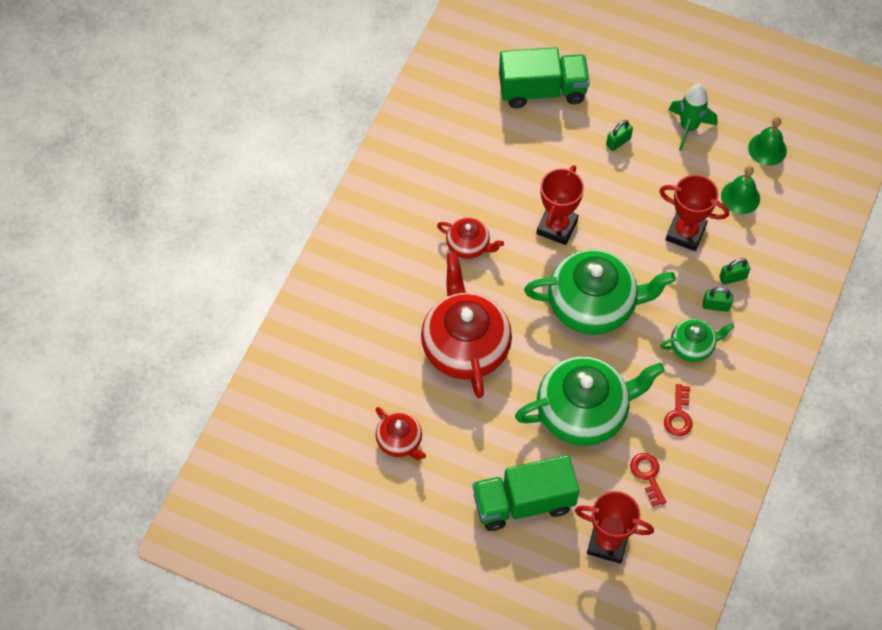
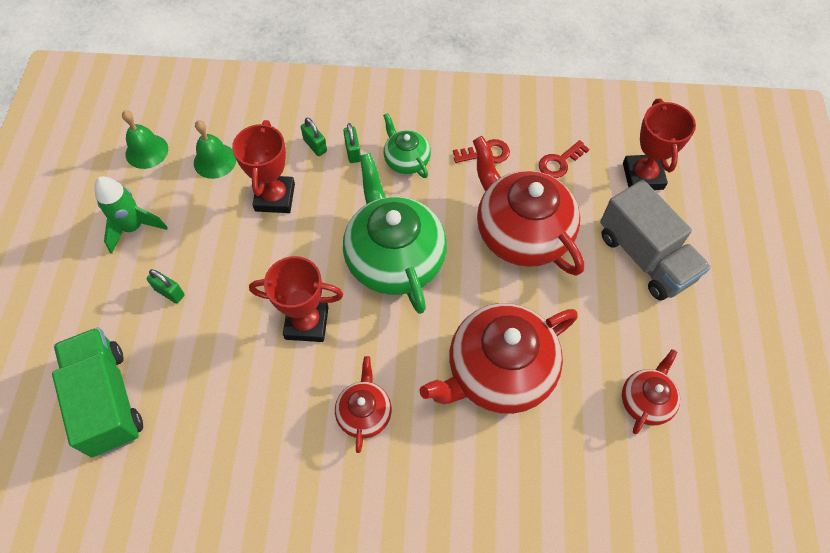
camera: 110 degrees left, 0 degrees up
(523, 502) = (645, 257): green truck -> grey truck
(583, 412) = (521, 232): green teapot -> red teapot

